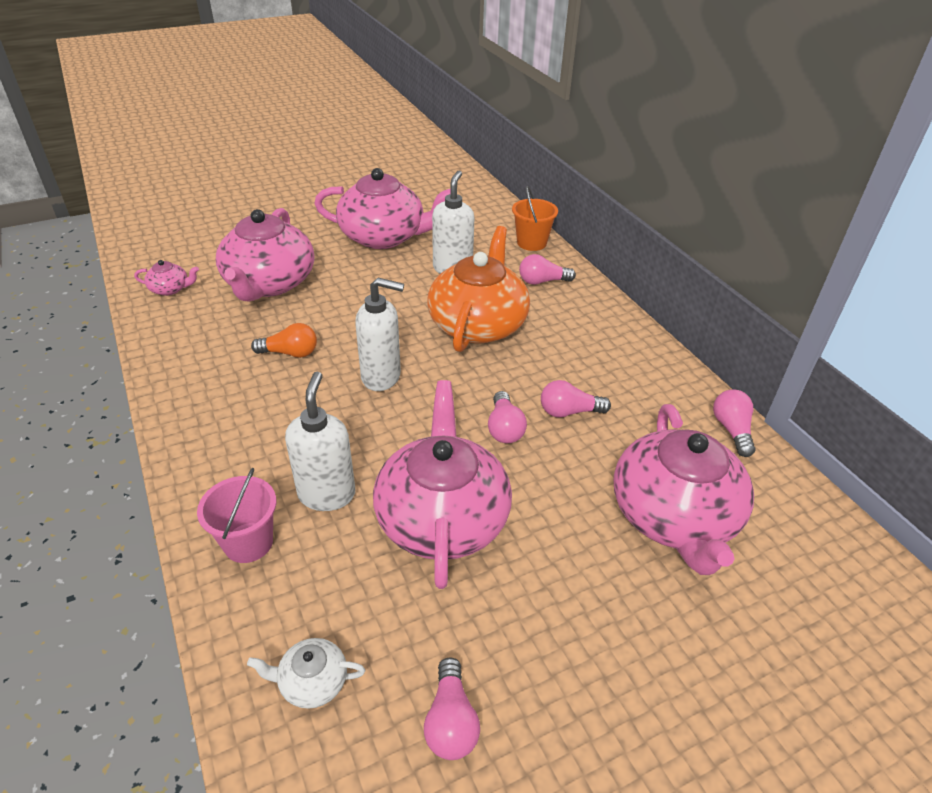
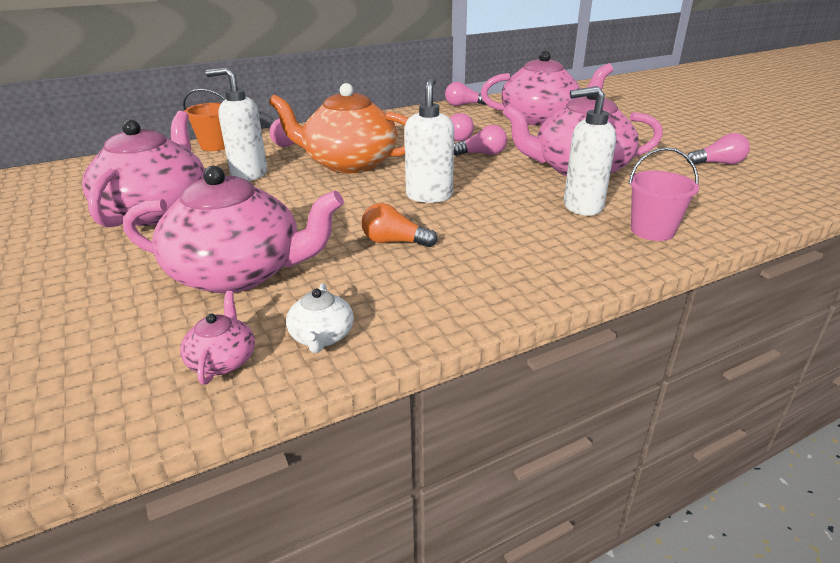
camera: 90 degrees left, 10 degrees down
(290, 353) = (394, 242): orange light bulb -> orange light bulb turned 75 degrees counterclockwise
(312, 682) = (736, 197): white teapot -> white teapot (321, 336)

